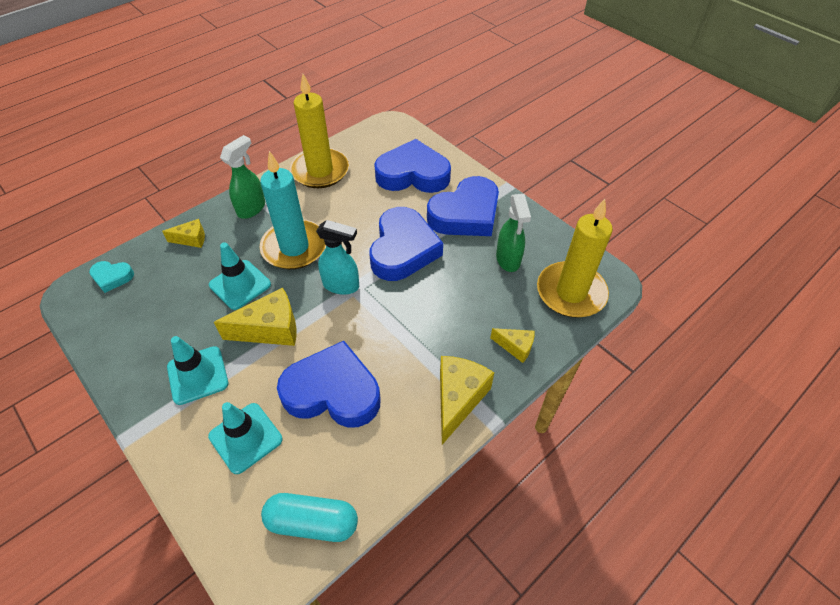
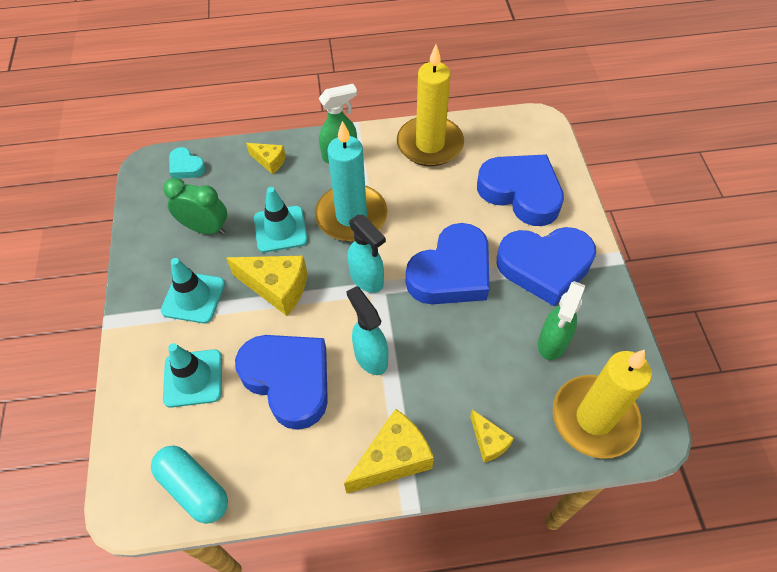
camera: 35 degrees right, 5 degrees up
(168, 316) = (205, 228): none -> green clock
(386, 338) = (370, 356): none -> turquoise spray bottle

